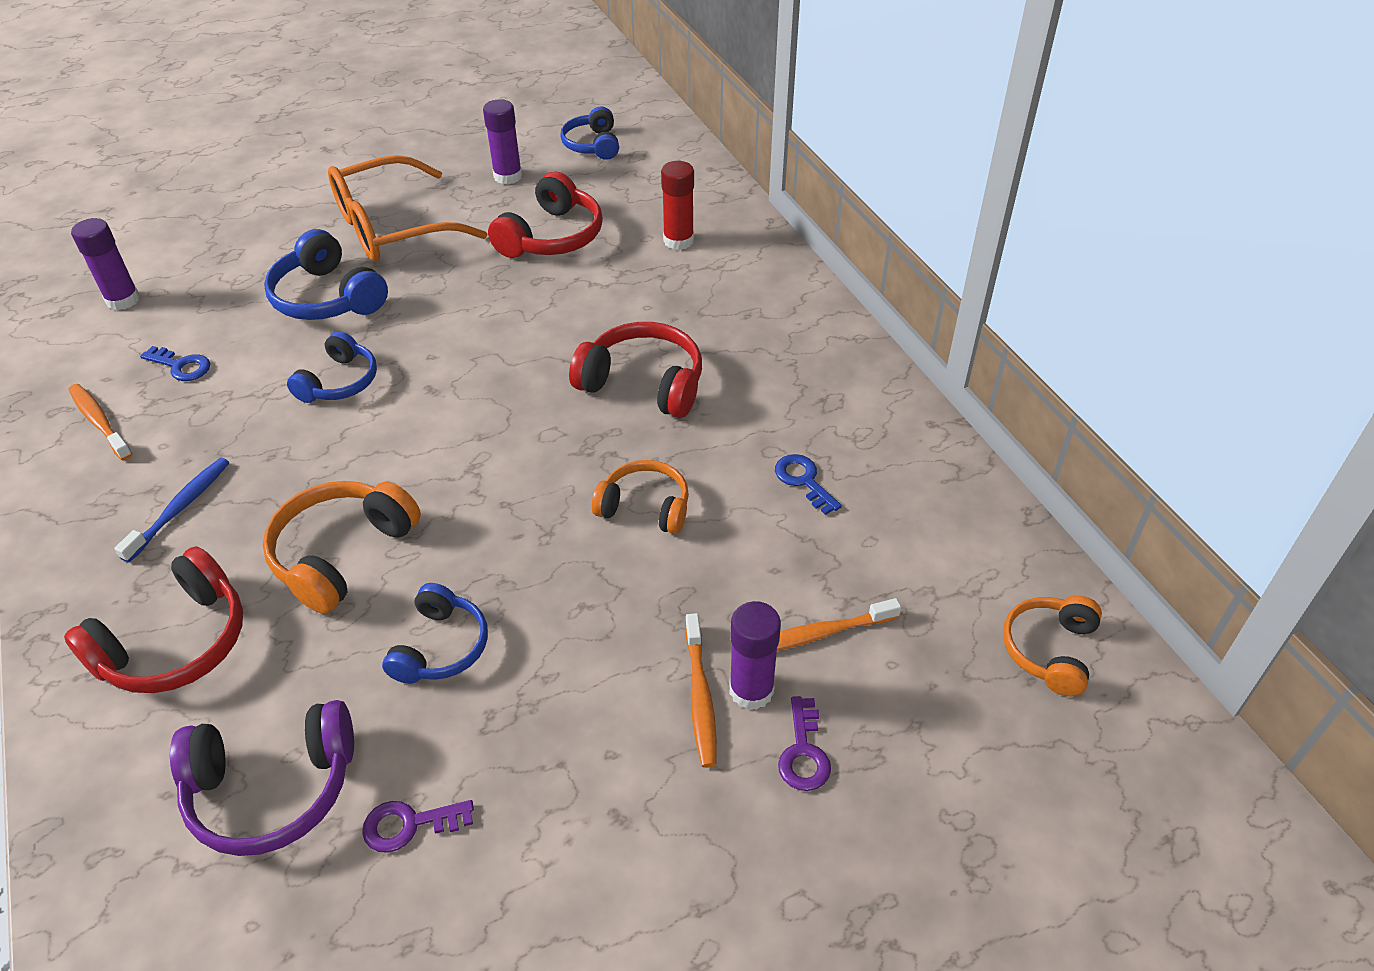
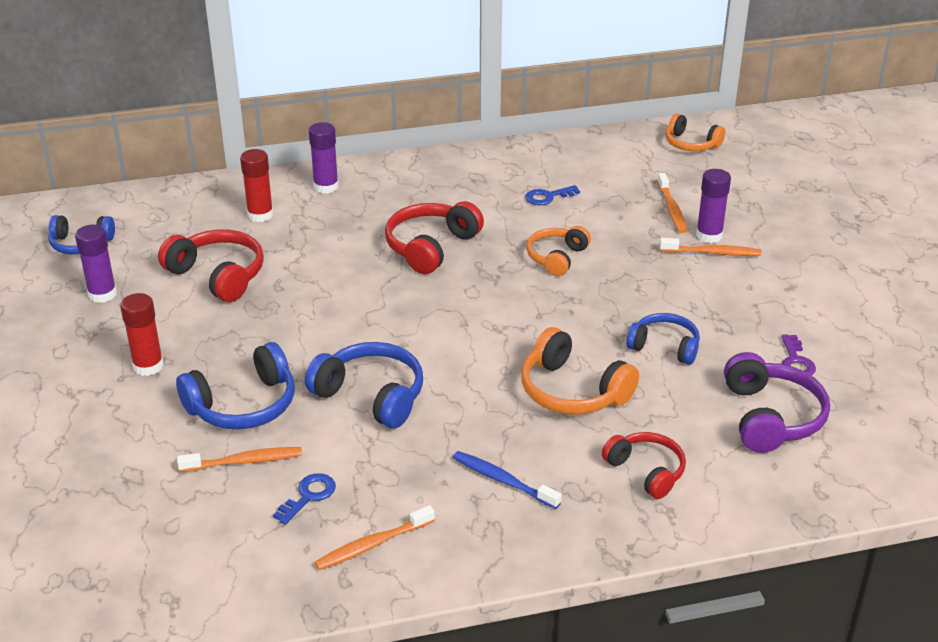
camera: 80 degrees left, 10 degrees down
(123, 300) = (174, 550): purple glue stick -> purple glue stick (326, 187)
(175, 643) = (646, 471): red headphones -> red headphones, size x0.67
(240, 315) = (244, 461): none -> orange toothbrush
(339, 382) = (371, 396): blue headphones -> blue headphones, size x1.50
(391, 228) = (148, 366): orange glasses -> red glue stick
(804, 752) = (751, 224): purple key -> none

